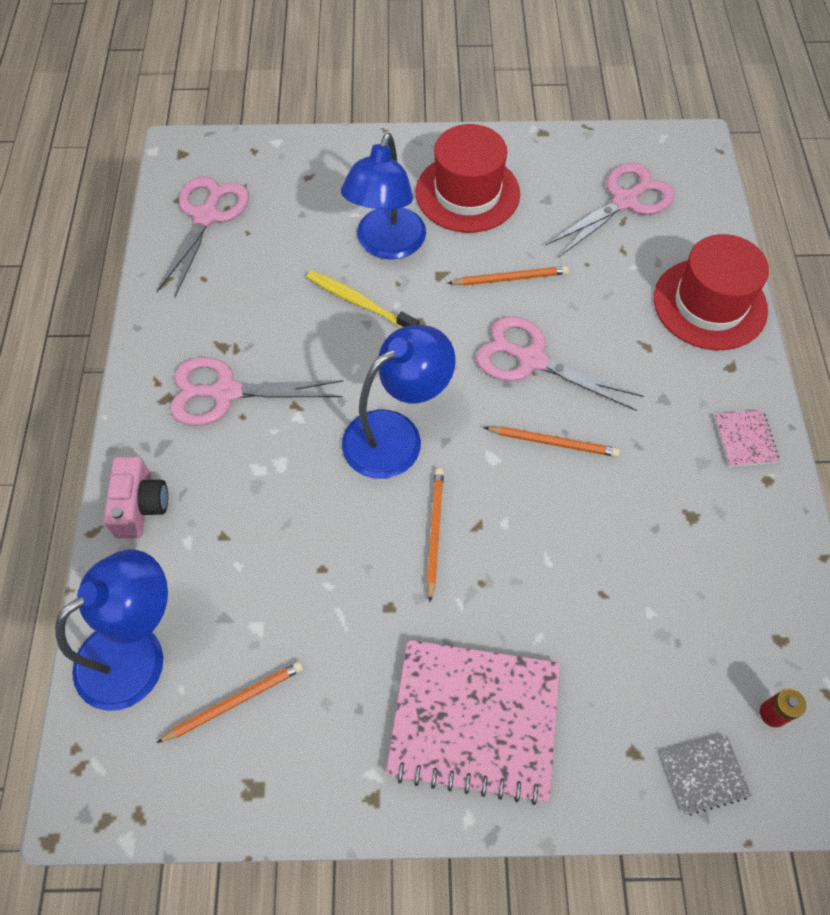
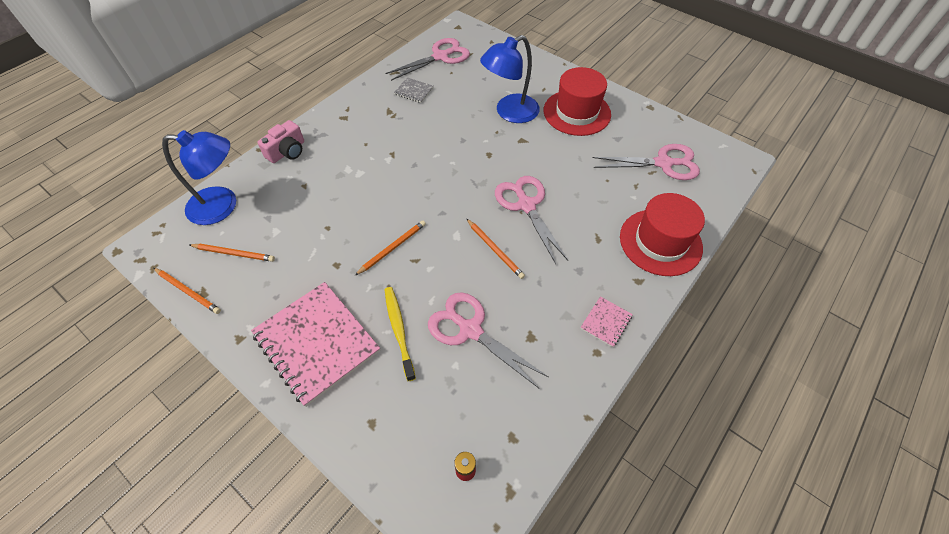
camera: 40 degrees right, 5 degrees down
(226, 392) = (369, 130): pink scissors -> pink scissors (470, 330)
(359, 302) = (469, 129): yellow toothbrush -> yellow toothbrush (399, 330)
(396, 435) = (422, 195): blue lamp -> none
(510, 278) = (556, 162): orange pencil -> orange pencil (188, 291)
(704, 775) = (394, 466): grey notebook -> grey notebook (414, 91)

